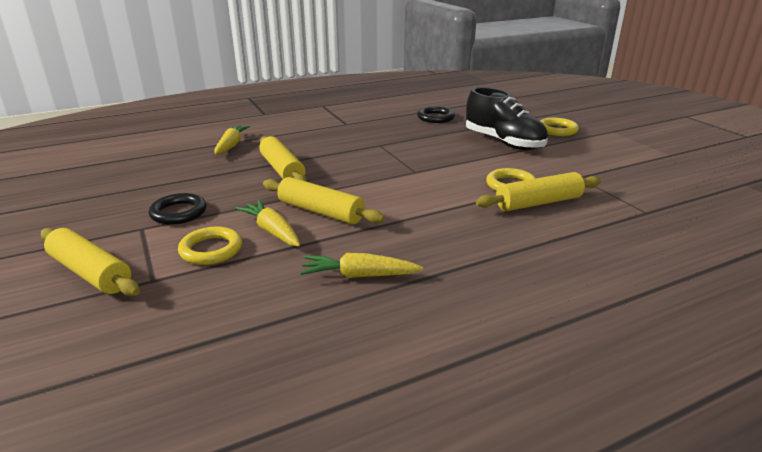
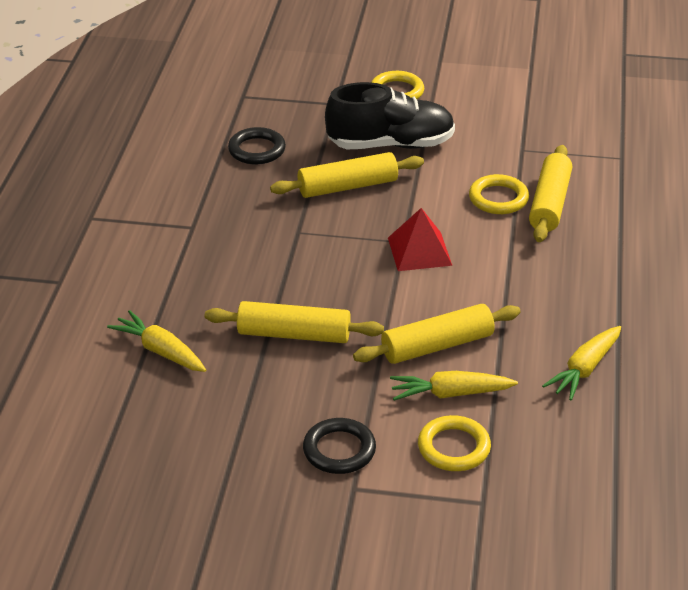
camera: 55 degrees left, 10 degrees up
(90, 273) = (430, 545): yellow rolling pin -> yellow rolling pin (348, 187)
(413, 178) = (419, 251): none -> red pyramid

